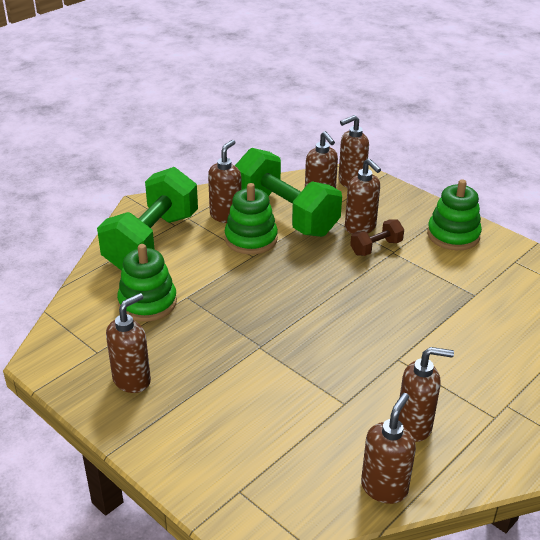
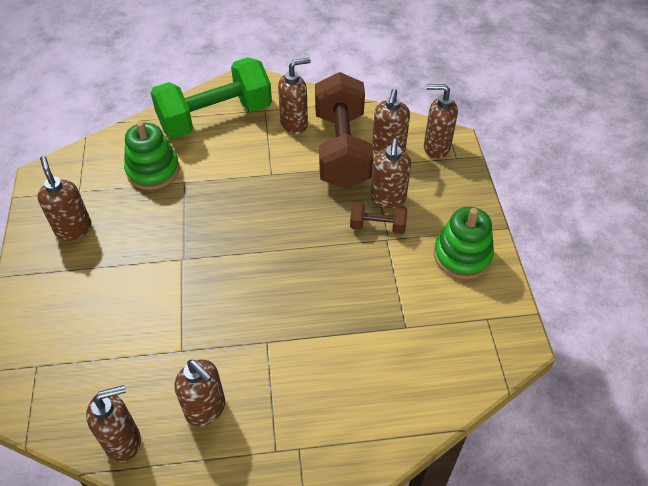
camera: 40 degrees right, 15 degrees up
(132, 380) = (73, 229): brown soap dispenser -> brown soap dispenser turned 105 degrees counterclockwise
(251, 239) = (288, 157): green stacking toy -> none
(285, 215) = (341, 149): green dumbbell -> brown dumbbell

